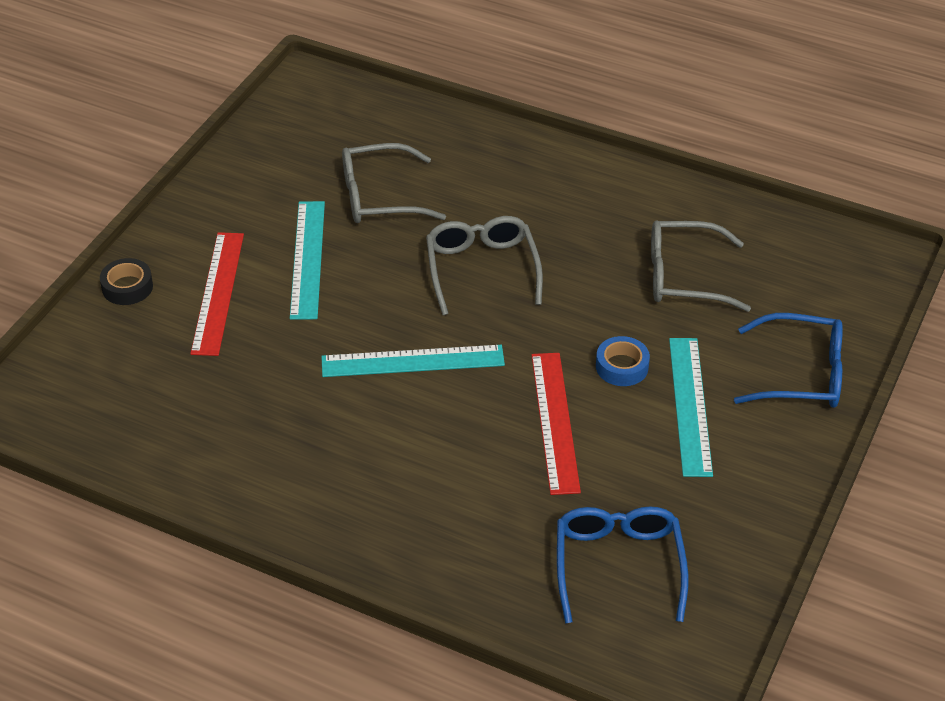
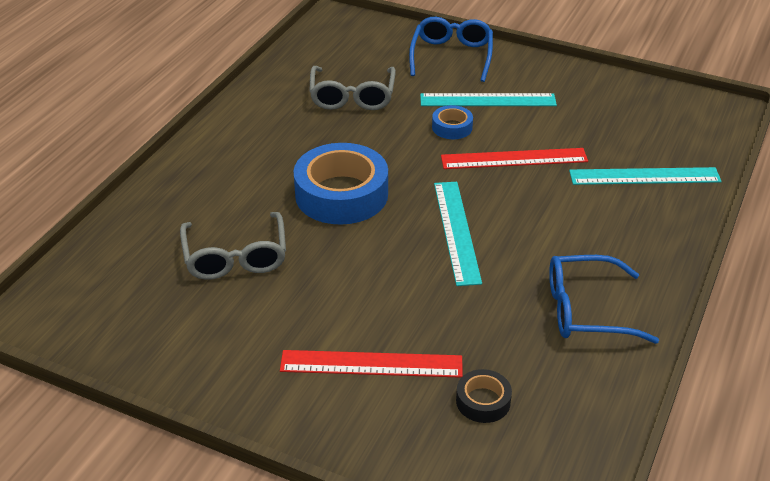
camera: 90 degrees left, 5 degrees down
(127, 287) = (363, 440): black tape -> black tape (483, 401)
(307, 259) = (323, 302): turquoise ruler -> turquoise ruler (644, 176)
(482, 269) = (341, 194): grey glasses -> blue tape
(618, 565) = (644, 134): blue glasses -> blue glasses (586, 310)

